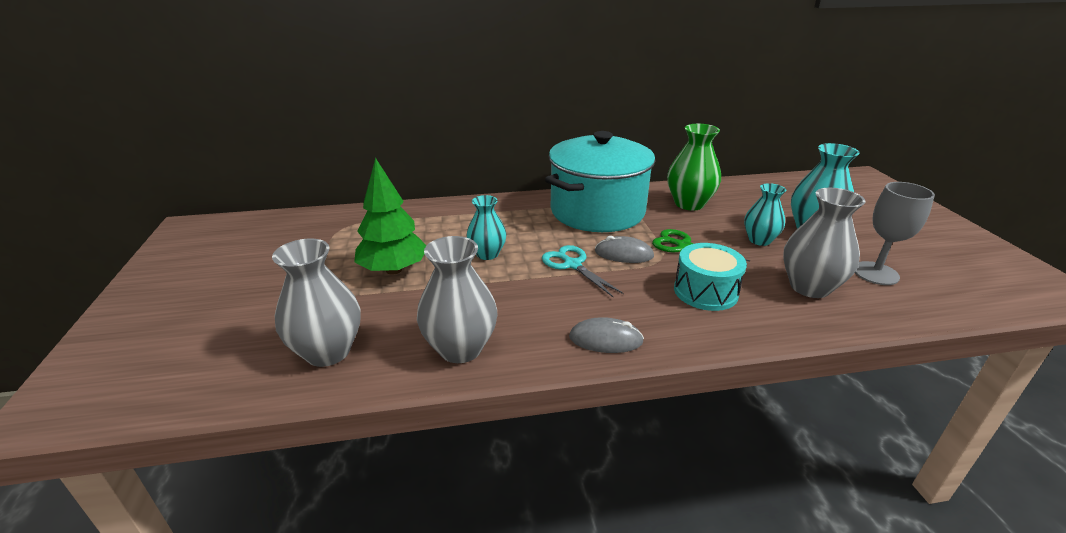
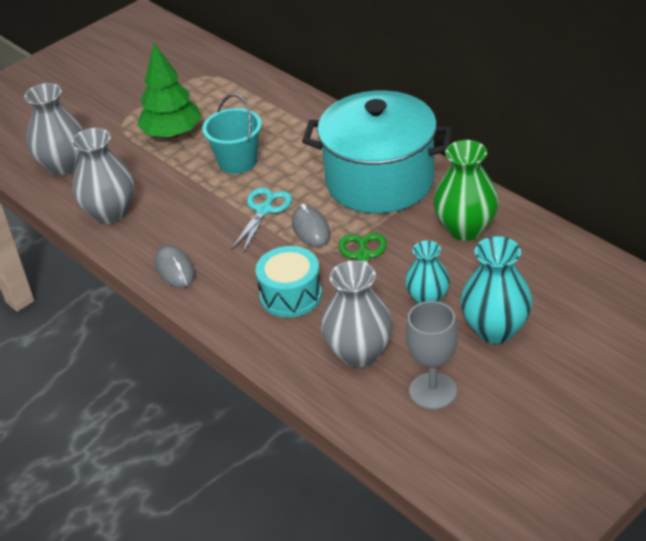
camera: 60 degrees right, 10 degrees up
(487, 254) = (237, 161): turquoise vase -> turquoise bucket

